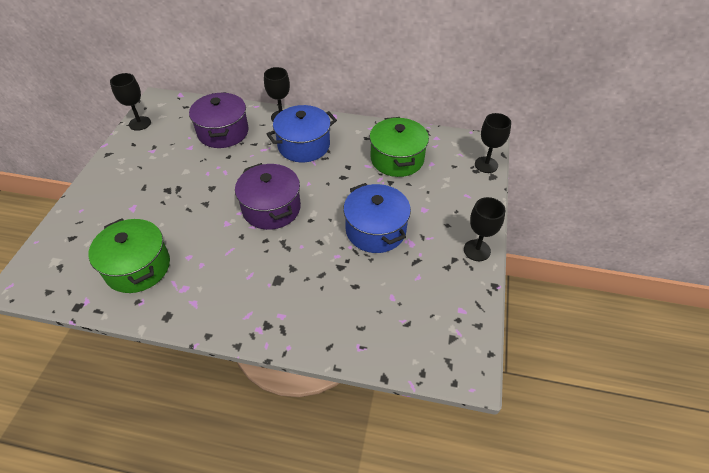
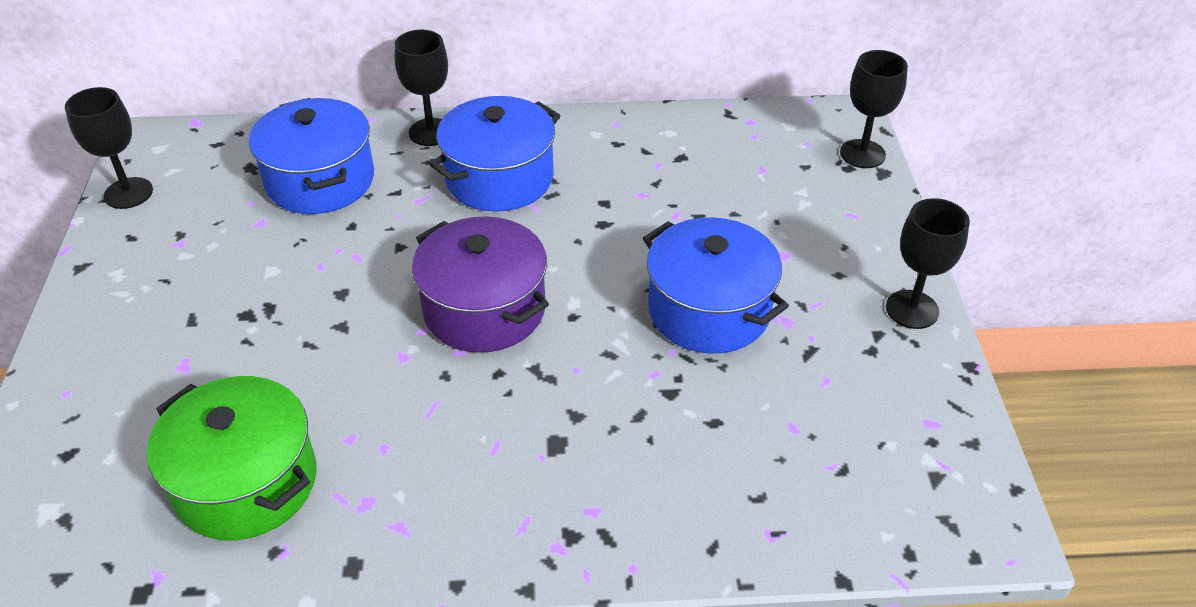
camera: 15 degrees left, 5 degrees down
(223, 132) = (320, 180): purple pot -> blue pot
(397, 159) = (693, 172): green pot -> none

